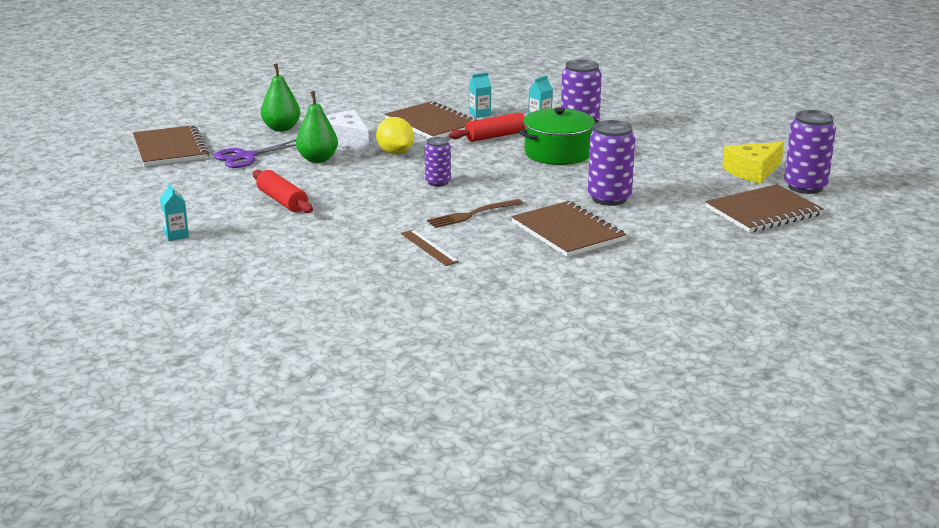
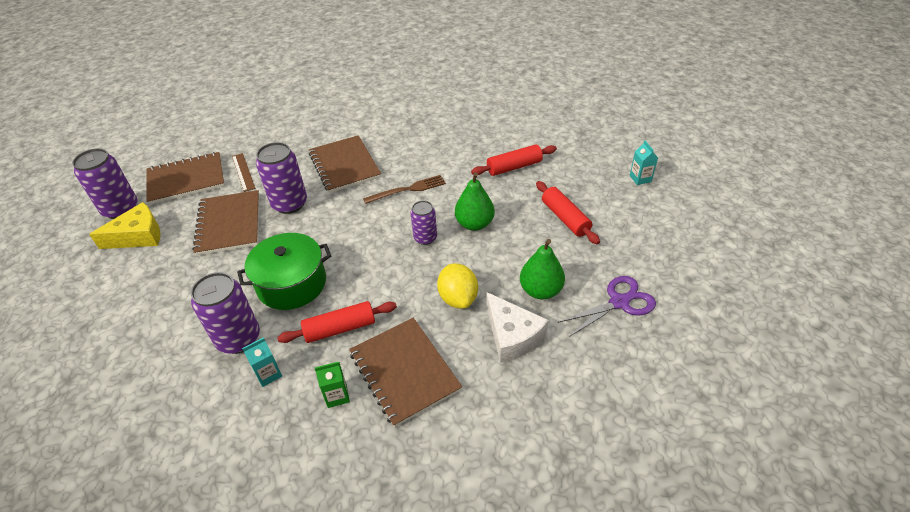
camera: 170 degrees left, 20 degrees up
(170, 148) = (714, 330): brown notebook -> brown notebook (229, 224)
(281, 128) = (594, 375): green pear -> green pear (474, 224)
(338, 239) = (514, 167): none -> red rolling pin
(429, 247) = (449, 155): brown ruler -> brown ruler (243, 172)
(480, 114) = (337, 396): turquoise carton -> green carton

